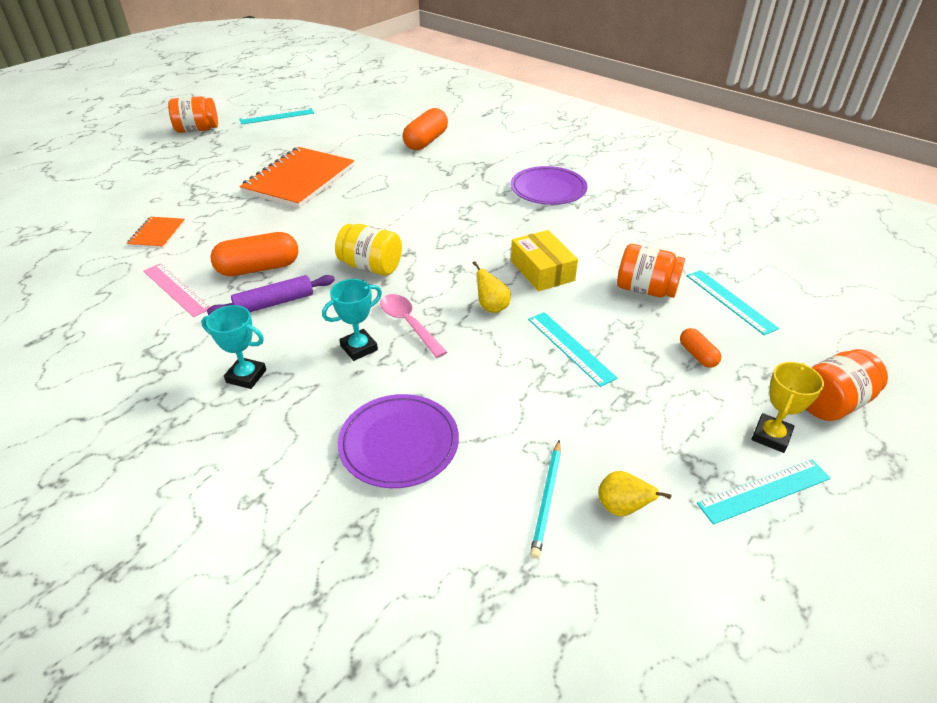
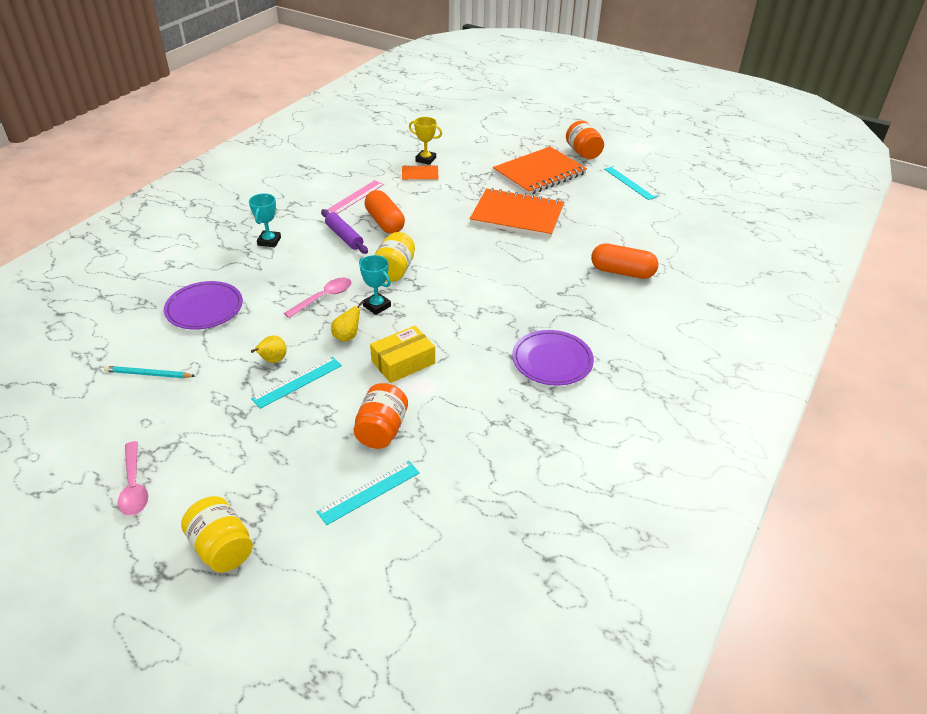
camera: 80 degrees right, 0 degrees up
(220, 158) = (539, 173): none -> orange notebook
(359, 348) = (296, 279): turquoise trophy -> turquoise trophy (377, 306)
(622, 508) = (134, 409): yellow pear -> yellow pear (273, 360)
(697, 355) = (288, 460): orange capsule -> none
(764, 491) = (134, 486): turquoise ruler -> pink spoon
(771, 436) = (187, 498): yellow trophy -> yellow trophy (425, 159)
(831, 403) = (222, 548): orange jar -> yellow jar

